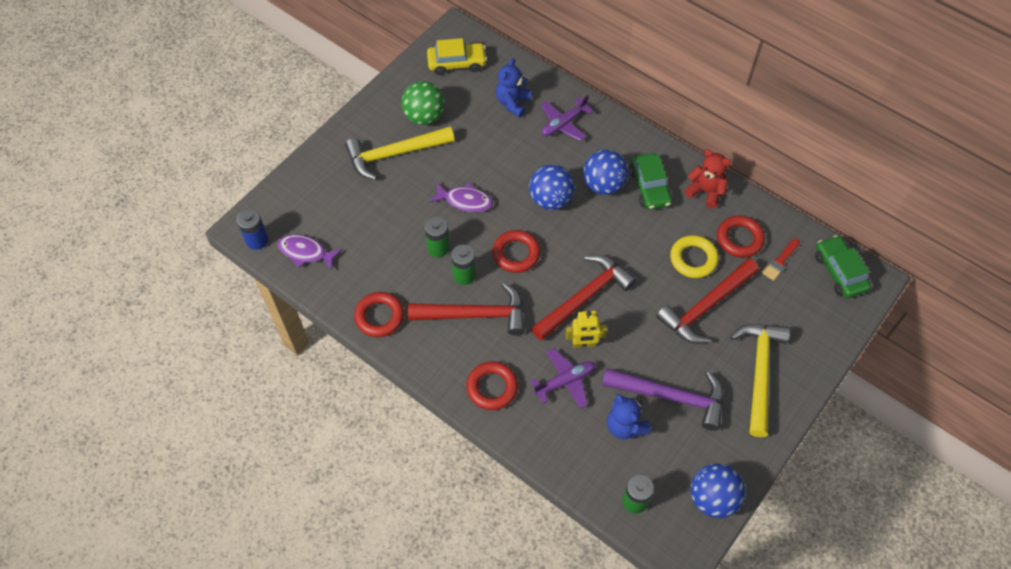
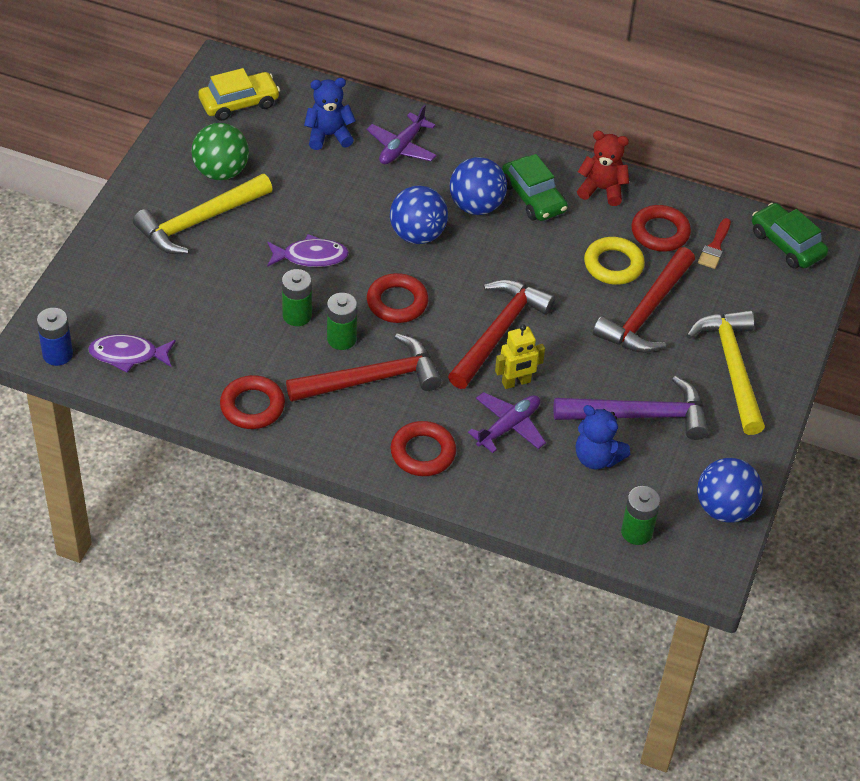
camera: 20 degrees left, 10 degrees down
(513, 103) = (329, 135): blue teddy bear -> blue teddy bear turned 75 degrees clockwise

